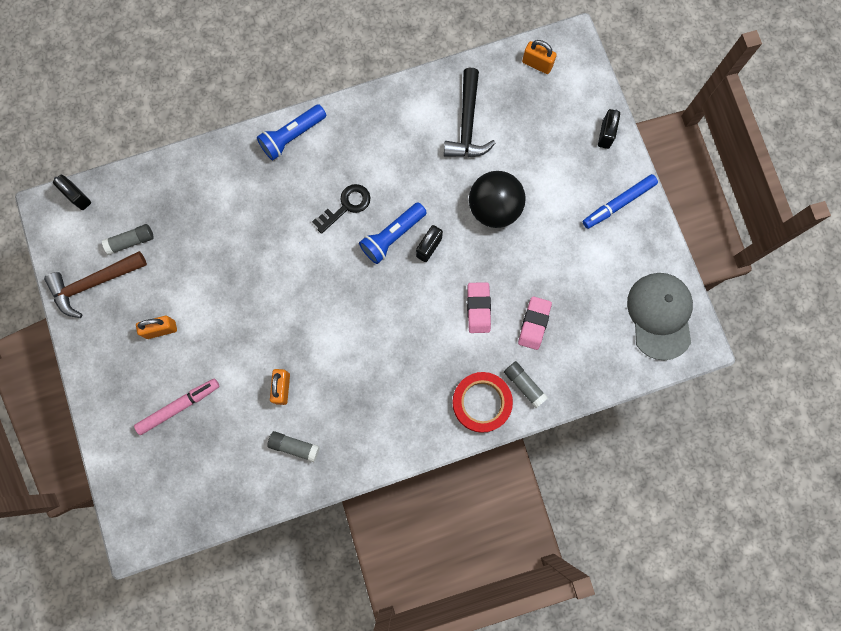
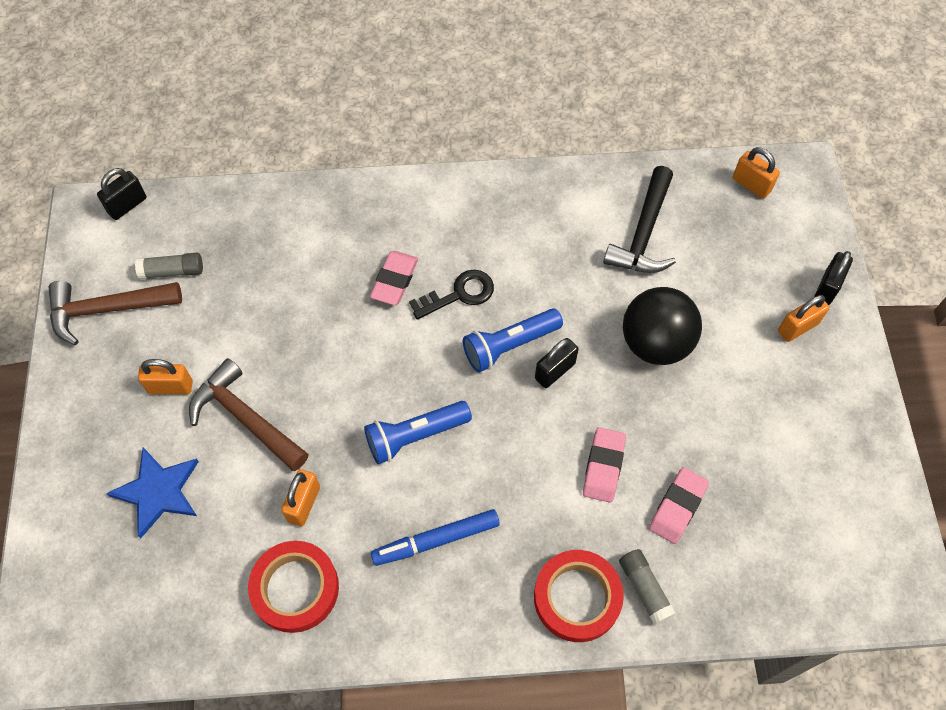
camera: 15 degrees right, 15 degrees down
(78, 197) = (127, 205): black padlock -> black padlock turned 75 degrees clockwise
(179, 406) = (158, 492): pink marker -> blue star
(222, 338) = (246, 418): none -> brown hammer
(292, 136) = (414, 197): blue flashlight -> blue flashlight (415, 436)
(294, 446) = (295, 588): grey glue stick -> red tape
(296, 207) = (394, 280): none -> pink eraser
(590, 171) = (798, 327): none -> orange padlock
(618, 203) = (829, 377): blue marker -> blue marker (436, 540)
(660, 315) = (864, 542): grey cap -> none

